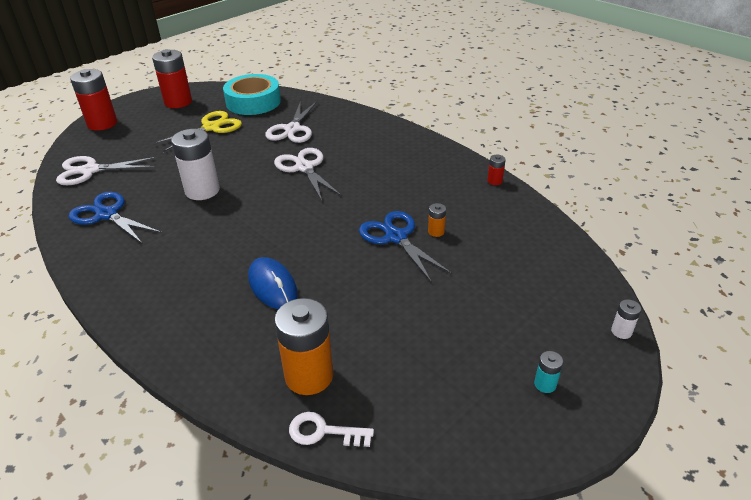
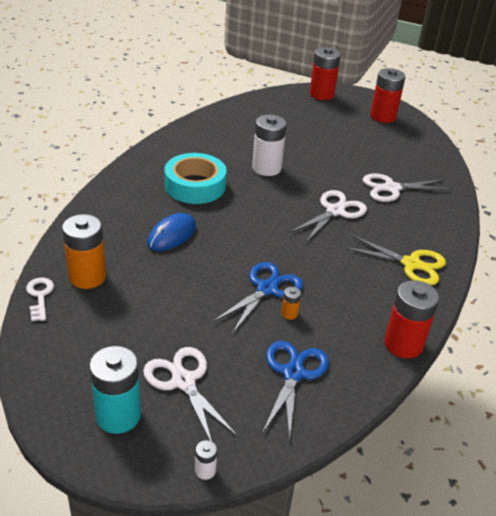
camera: 65 degrees right, 0 degrees up
(90, 170) = (258, 111): white scissors -> white scissors (183, 381)
(107, 215) = (212, 136): blue scissors -> blue scissors (293, 373)
(211, 127) = (358, 145): yellow scissors -> yellow scissors (411, 264)
(253, 102) = (419, 154): turquoise tape -> turquoise tape (195, 186)
(494, 181) = (403, 344): red battery -> red battery, size x2.27
(545, 384) = (118, 415): turquoise battery -> turquoise battery, size x2.27

